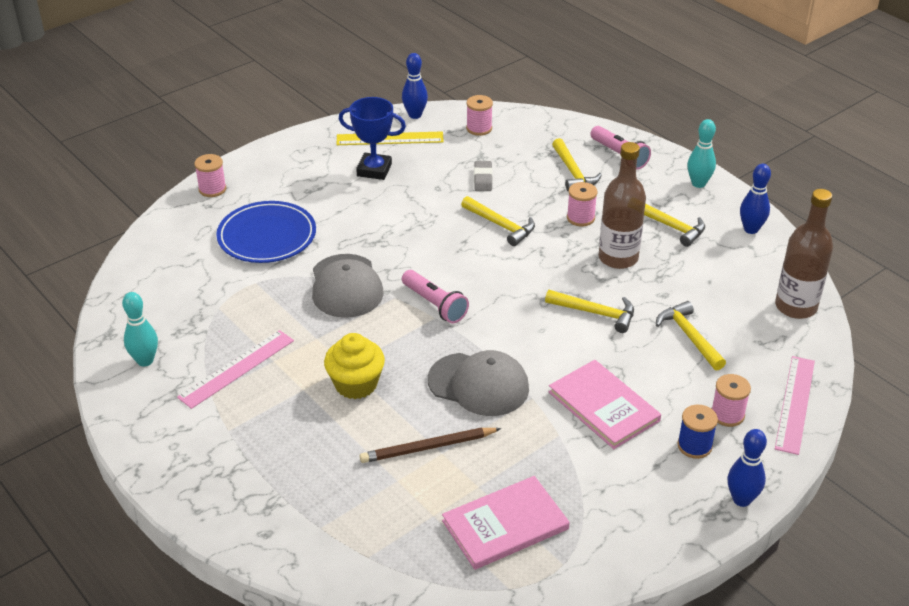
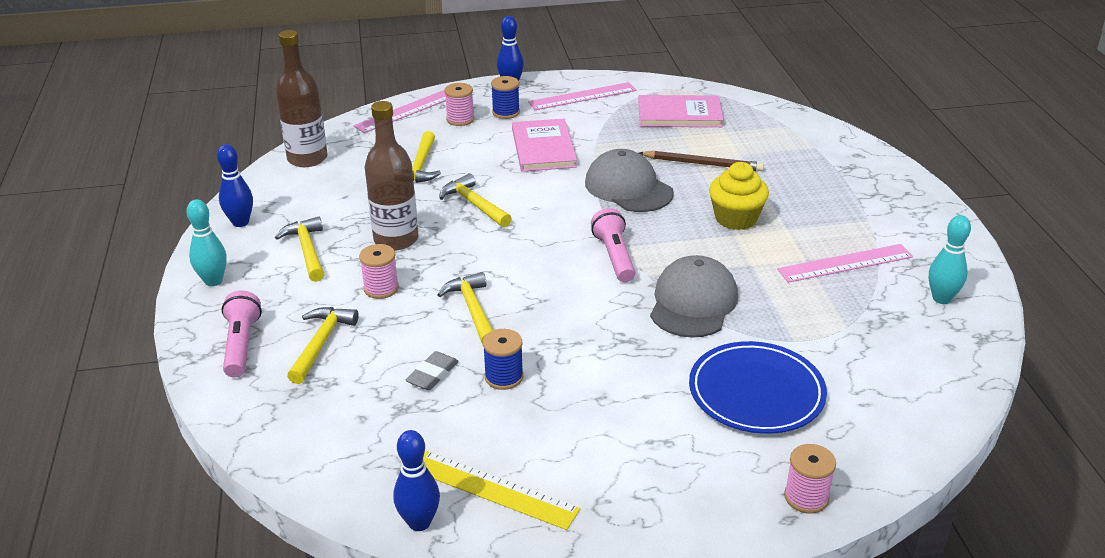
camera: 150 degrees left, 5 degrees down
(374, 170) = (557, 441): blue trophy -> none
(437, 192) = (504, 377): none -> blue spool
(479, 128) = (356, 456): pink spool -> none
(641, 512) = (582, 96): none -> pink ruler

